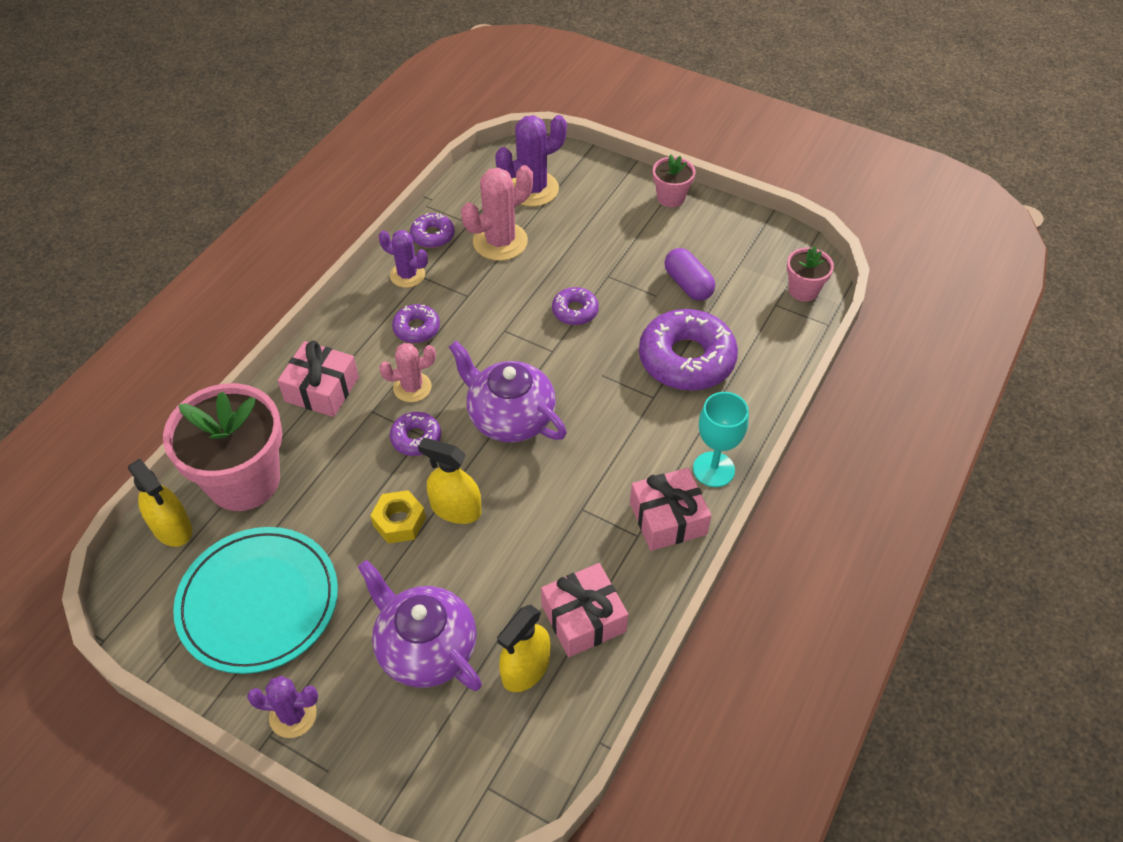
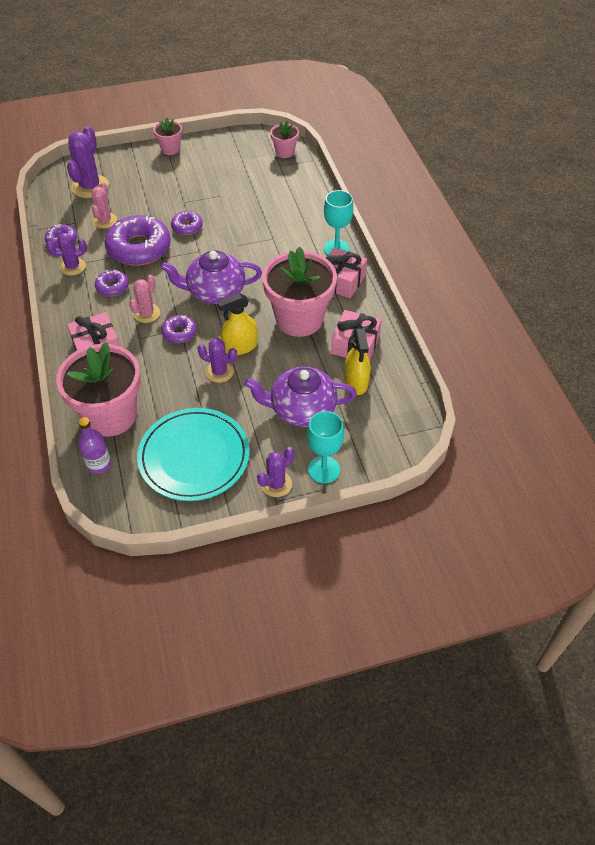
camera: 45 degrees left, 0 degrees up
(172, 527) = (99, 464): yellow spray bottle -> purple bottle
(358, 747) = (323, 469): none -> turquoise goblet
(399, 522) = (219, 372): yellow nut -> purple cactus
(500, 241) = (105, 220): pink cactus -> pink cactus, size x0.63
(559, 528) = (299, 319): none -> pink flower pot
(686, 359) = (268, 213): purple donut -> purple donut (139, 248)
(688, 284) = (228, 182): purple capsule -> none

